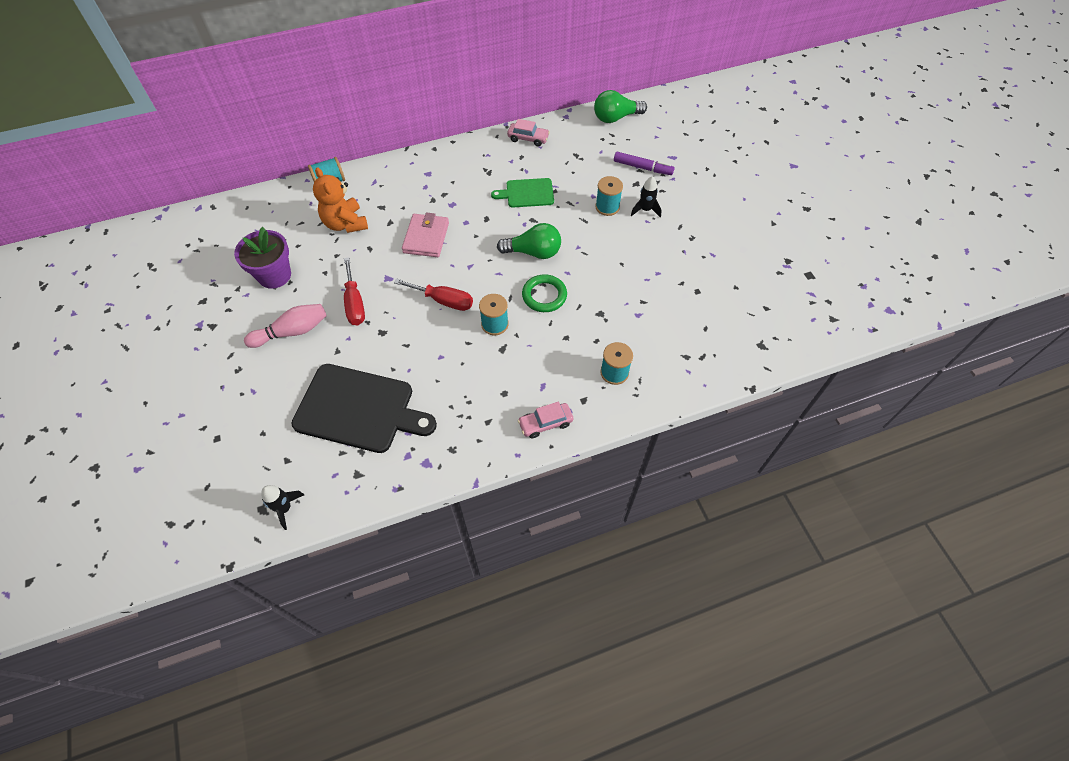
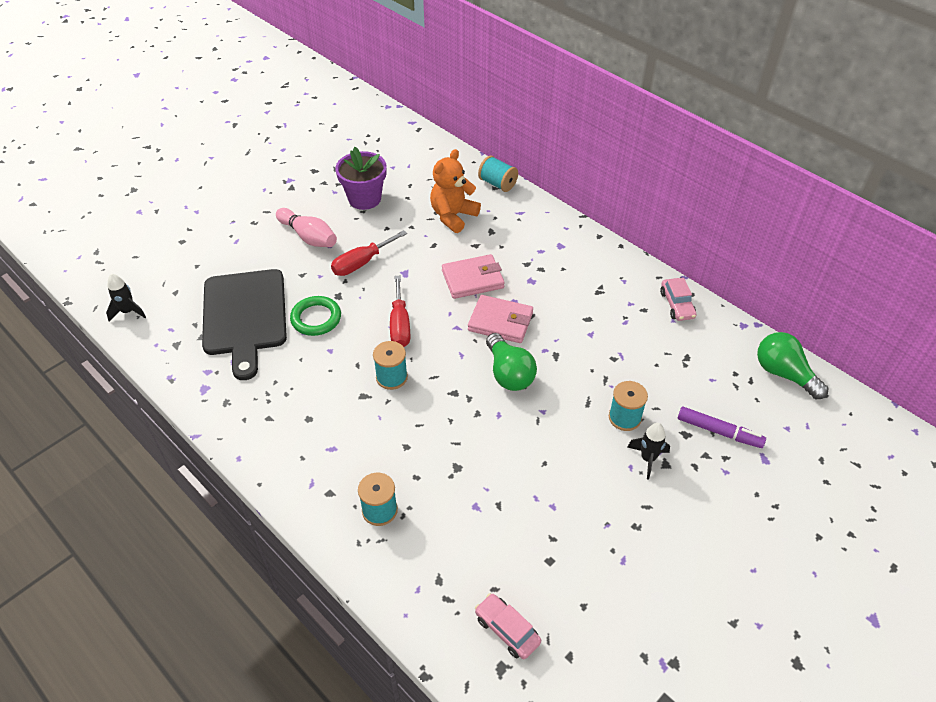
camera: 65 degrees right, 10 degrees down
(481, 238) = (500, 322): none -> pink wallet
(527, 193) = (591, 335): green cutting board -> none
(544, 295) = (453, 405): green ring -> green ring (316, 318)
(545, 423) = (285, 468): pink car -> pink car (507, 630)
(642, 167) = (718, 431): purple marker -> purple marker turned 60 degrees counterclockwise

